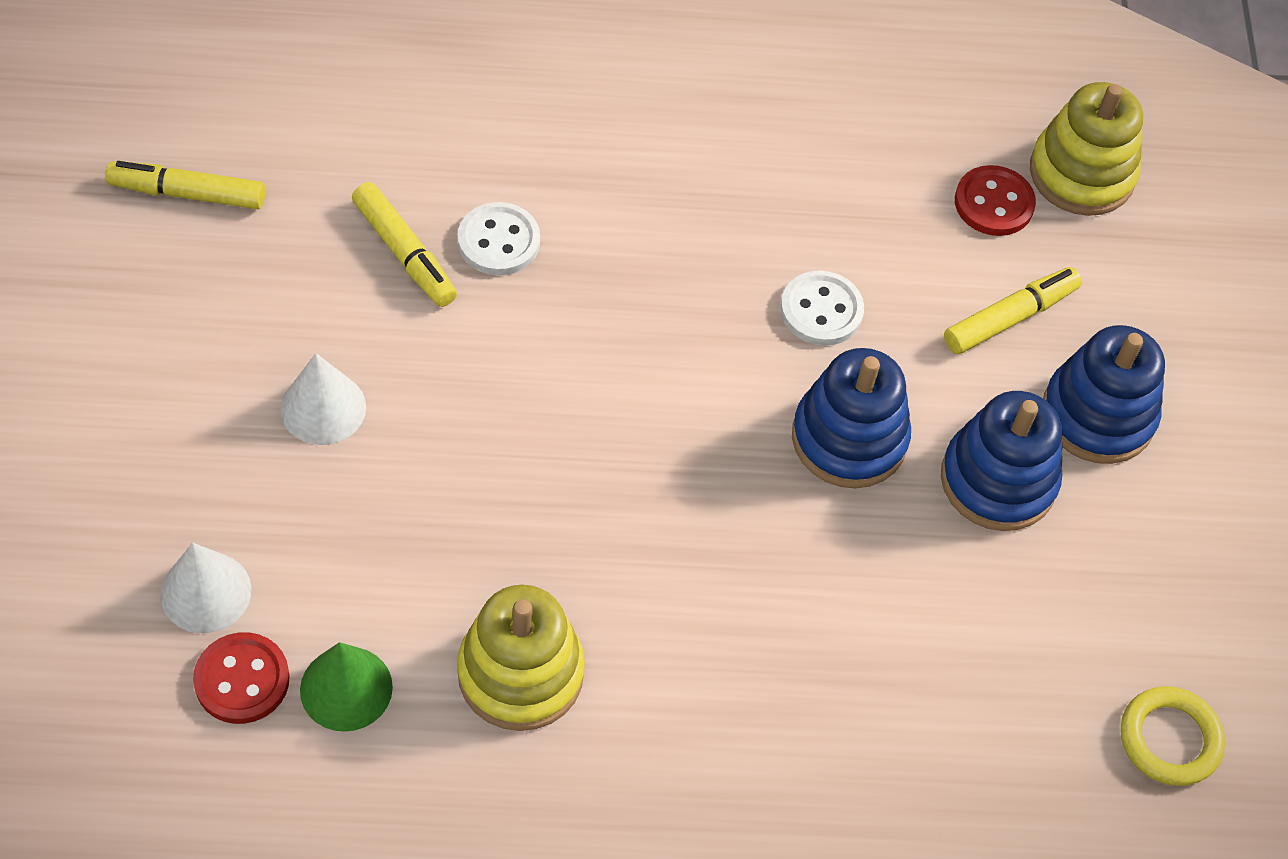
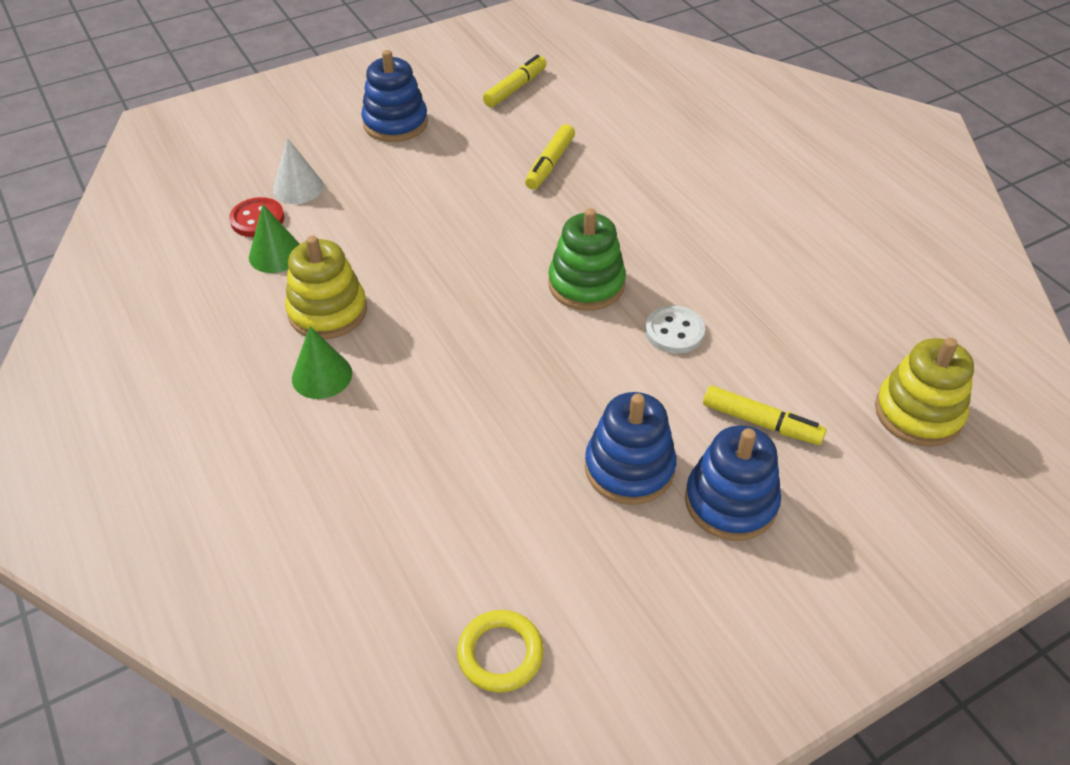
camera: 65 degrees right, 10 degrees down
(188, 193) = (515, 88): yellow marker -> yellow marker turned 60 degrees clockwise
(323, 408) = (433, 178): white cone -> none
(498, 241) = (590, 191): white button -> none
(642, 734) = (322, 375): none -> green cone
(677, 351) = (586, 284): none -> green stacking toy
(849, 438) = (594, 382): blue stacking toy -> blue stacking toy (395, 123)
(994, 203) = (842, 378): red button -> none

